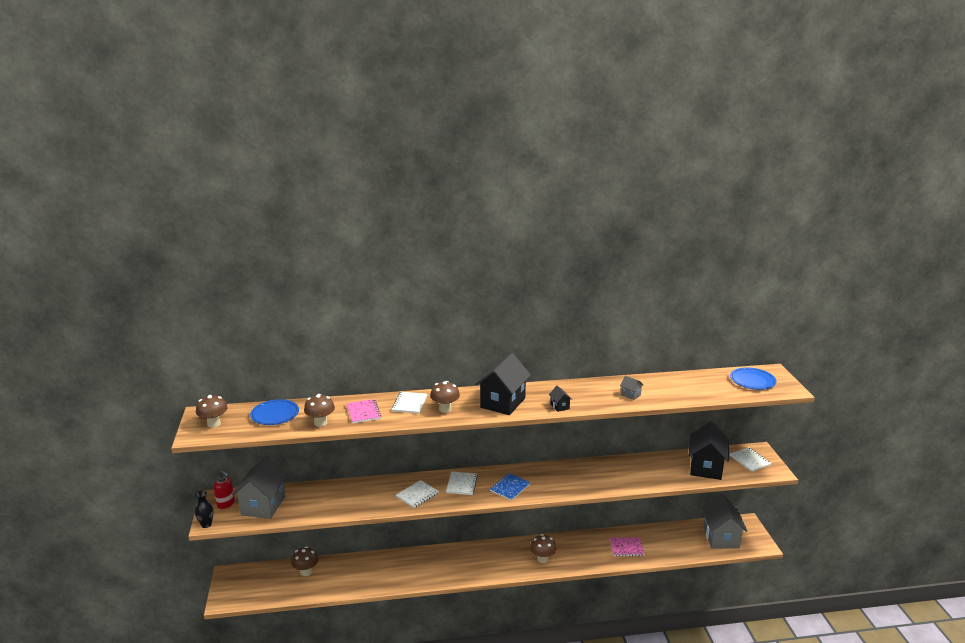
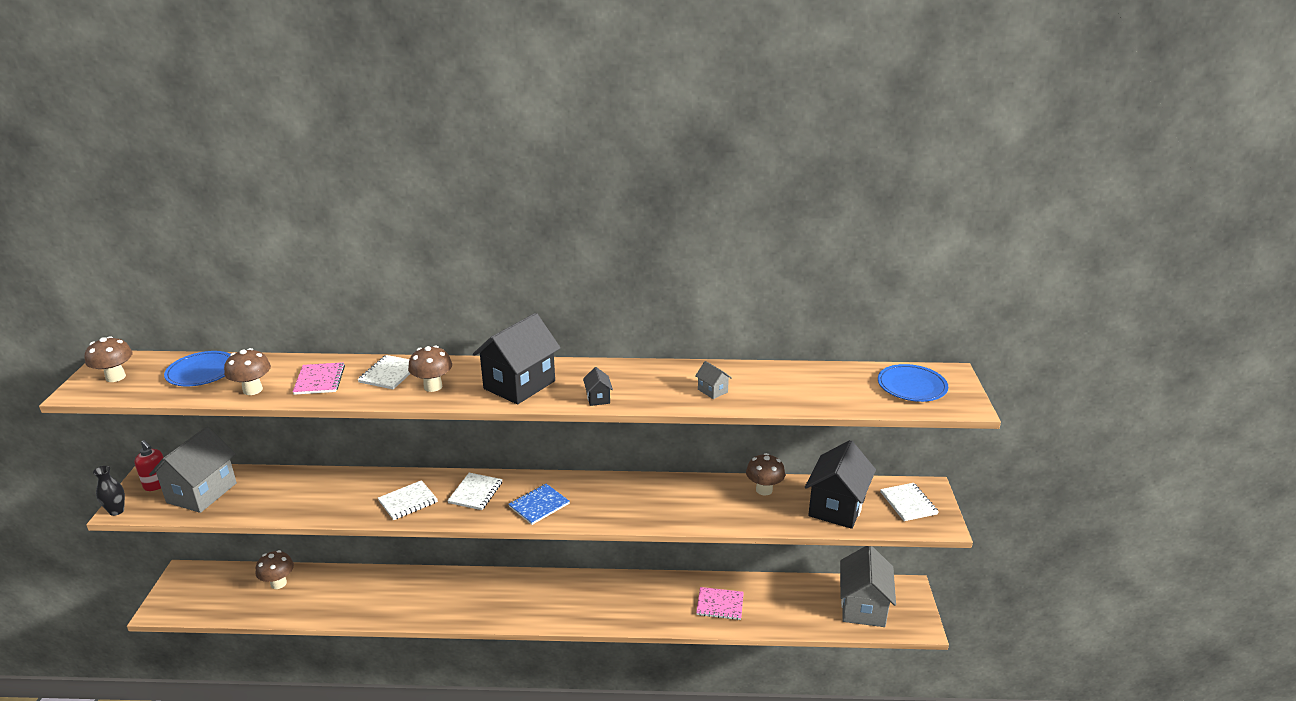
camera: 10 degrees right, 5 degrees up
(542, 559) = (595, 606): brown mushroom -> brown mushroom (764, 490)

